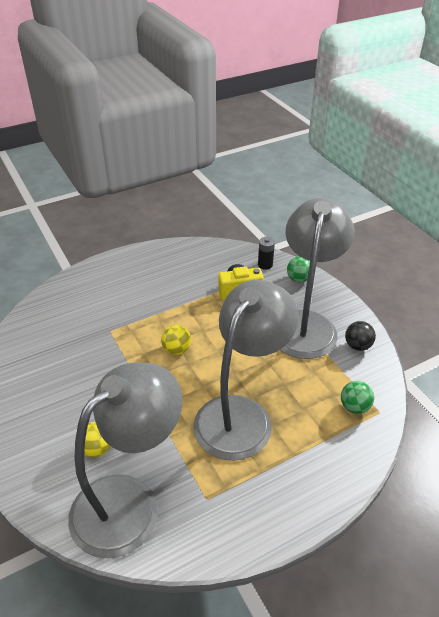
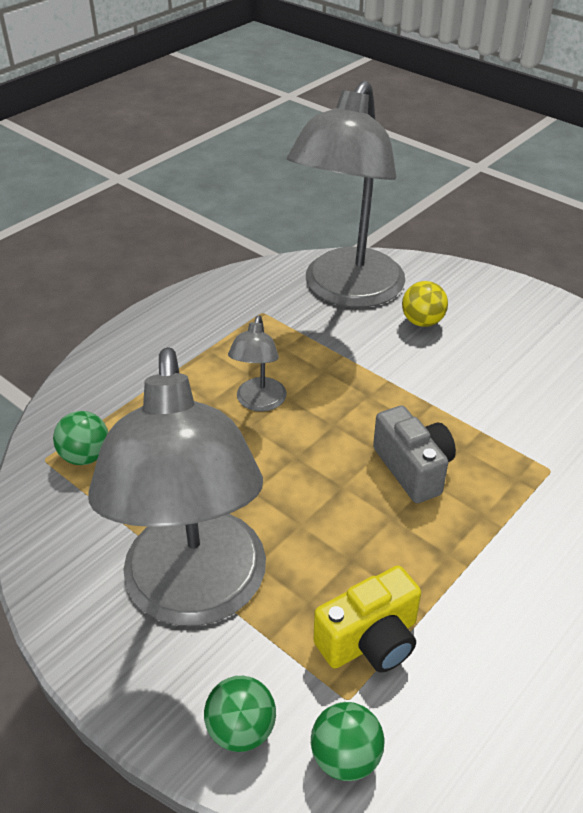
camera: 160 degrees right, 0 degrees up
(176, 350) = (413, 468): yellow ball -> grey camera
(241, 414) = (259, 402): grey lamp -> grey lamp, size x0.43
(265, 265) = (345, 757): black battery -> green ball
(357, 345) = (80, 572): black ball -> none

